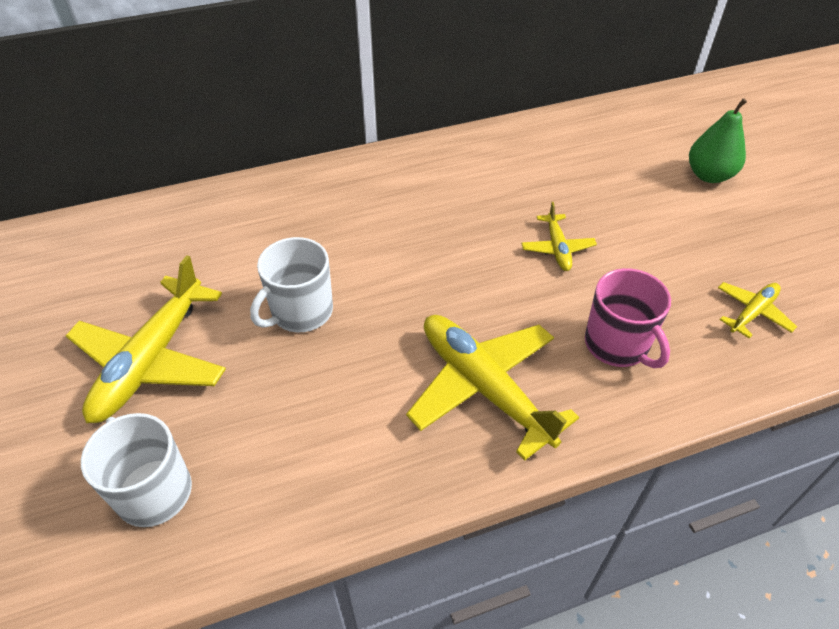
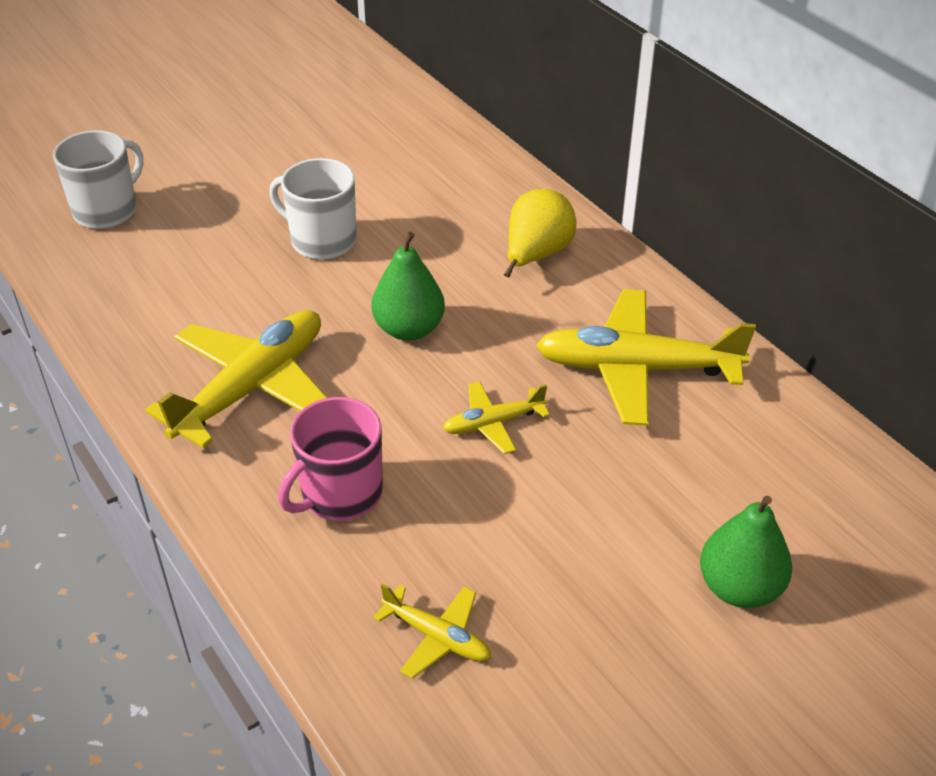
camera: 75 degrees right, 5 degrees down
(151, 360) = (239, 169): yellow plane -> yellow plane (636, 368)
(380, 190) = (536, 255): none -> yellow pear
(441, 275) = (409, 329): none -> green pear

